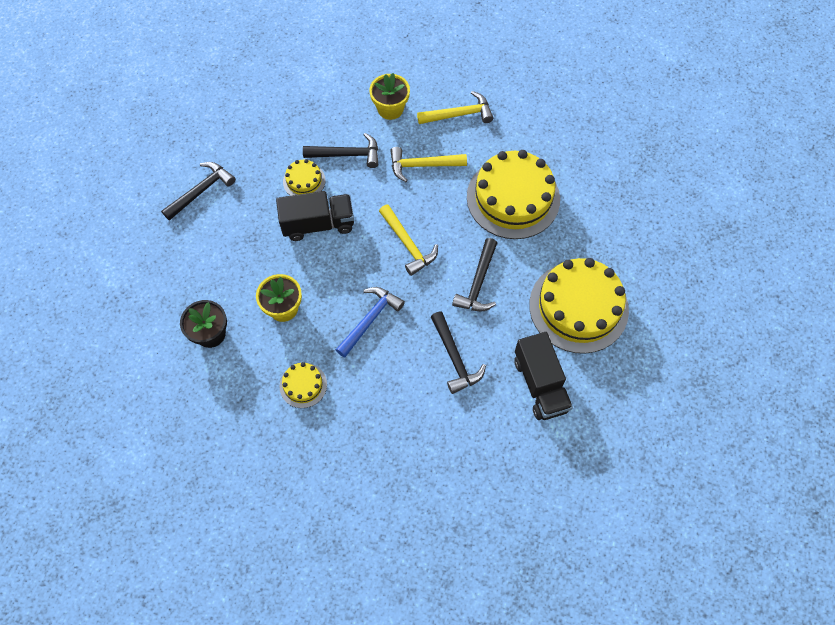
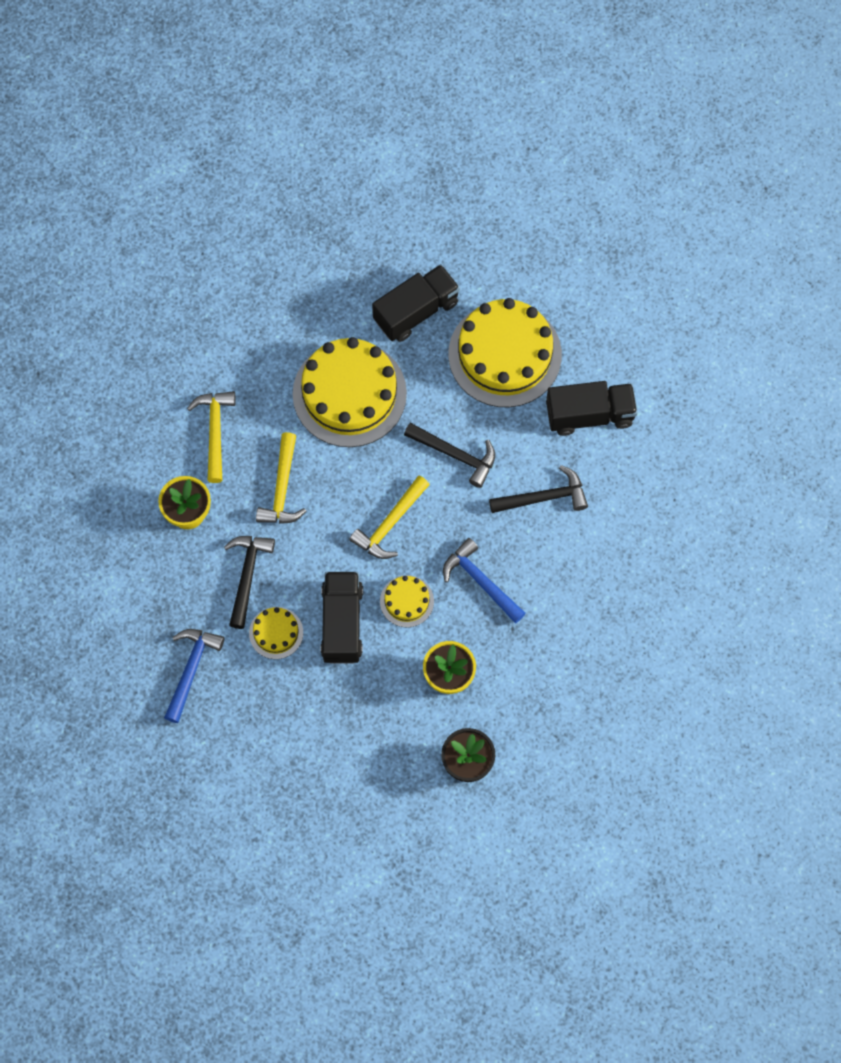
camera: 80 degrees left, 5 degrees up
(201, 191) = (265, 760): black hammer -> none
(267, 132) = (191, 670): none -> blue hammer
(303, 385) = (549, 665): yellow cake -> yellow cake (406, 601)
(408, 244) = (390, 524): yellow hammer -> yellow hammer turned 150 degrees clockwise
(598, 234) = (416, 311): none -> black truck

